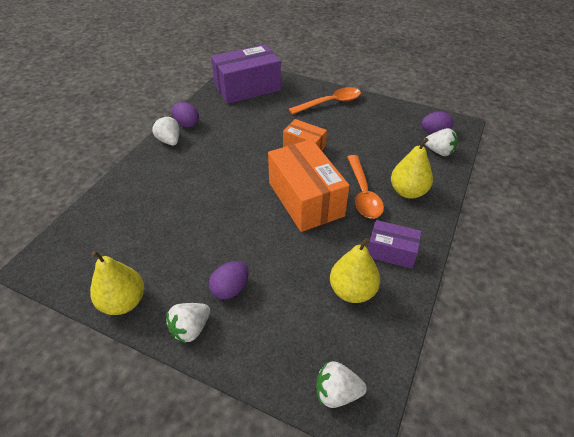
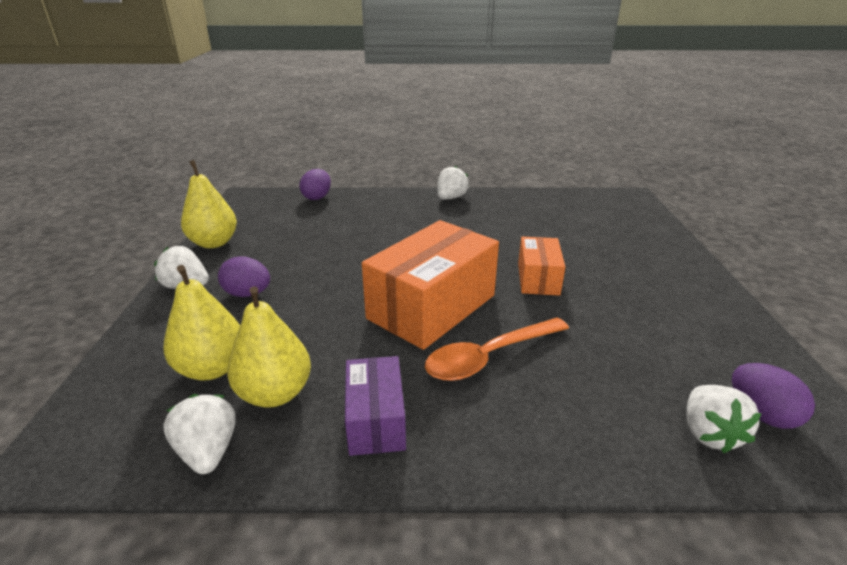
camera: 65 degrees right, 15 degrees down
(187, 124) = (489, 198): purple egg -> purple egg (317, 197)
(247, 88) = (603, 210): purple box -> none
(330, 103) = (668, 275): orange spoon -> none
(337, 392) = (92, 420): white strawberry -> white strawberry (208, 451)
(408, 192) = (541, 410): yellow pear -> yellow pear (212, 368)

